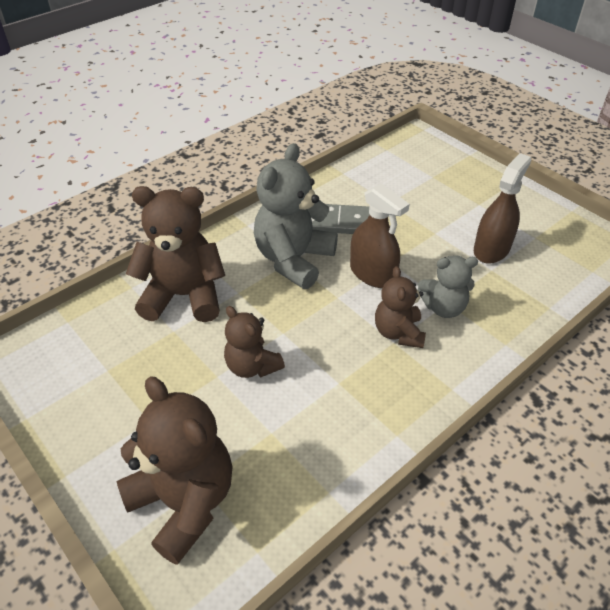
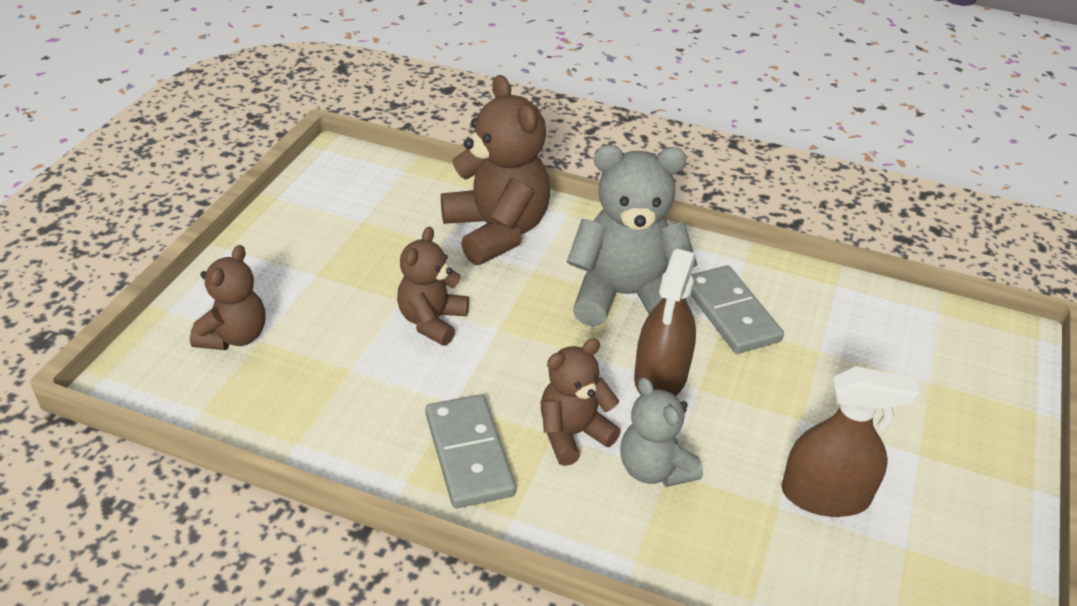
camera: 60 degrees right, 5 degrees down
(184, 502) = (234, 336): brown teddy bear -> brown teddy bear, size x0.59
(390, 391) = (469, 454): none -> grey domino

